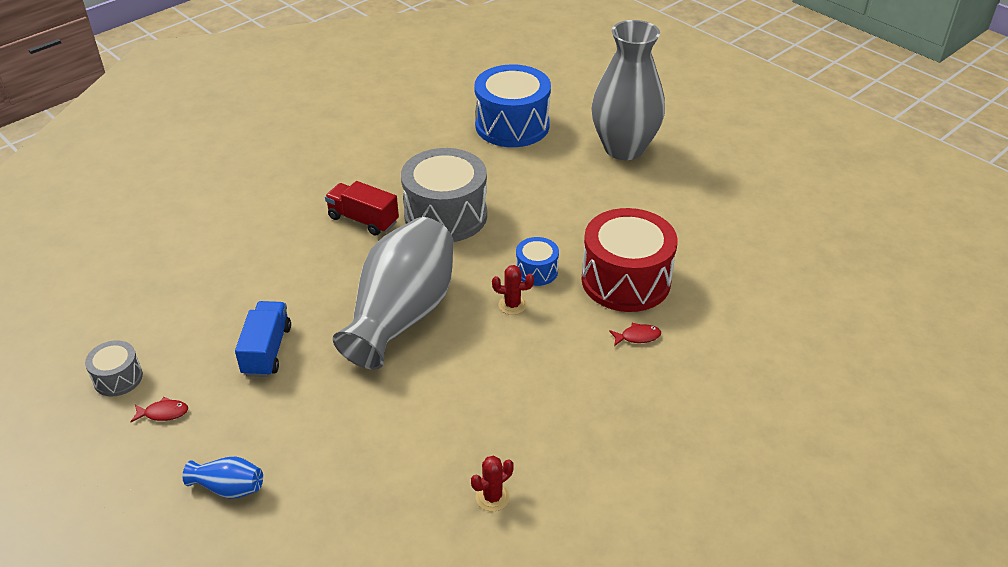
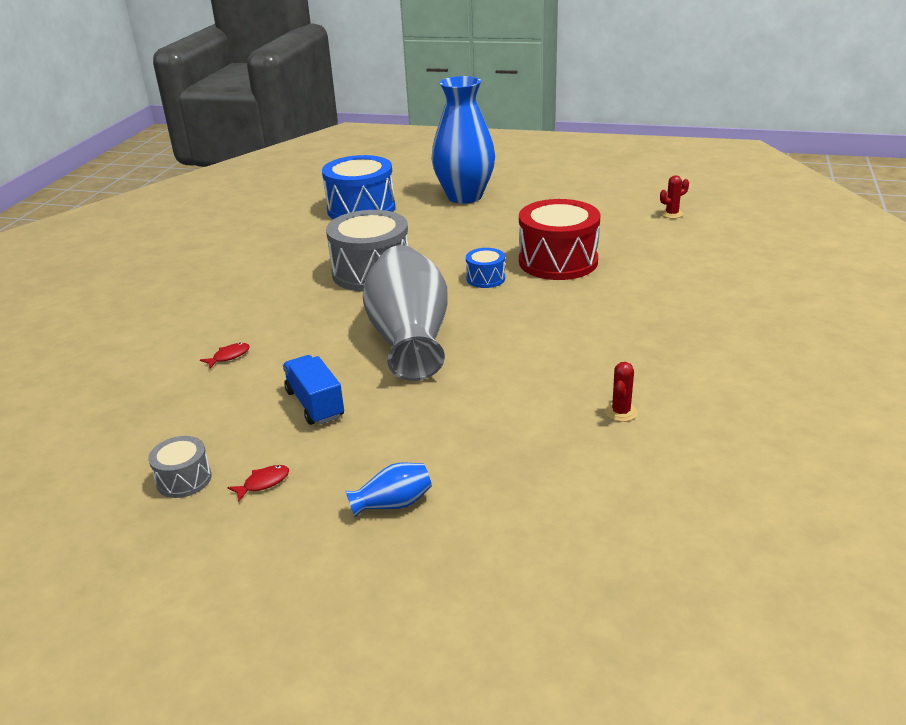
camera: 30 degrees left, 10 degrees down
(363, 220) = (302, 297): red truck -> none
(512, 305) = (492, 302): red cactus -> red cactus (672, 214)
(624, 148) = (464, 196): grey vase -> blue vase
(637, 336) = (606, 287): red fish -> red fish (229, 356)

